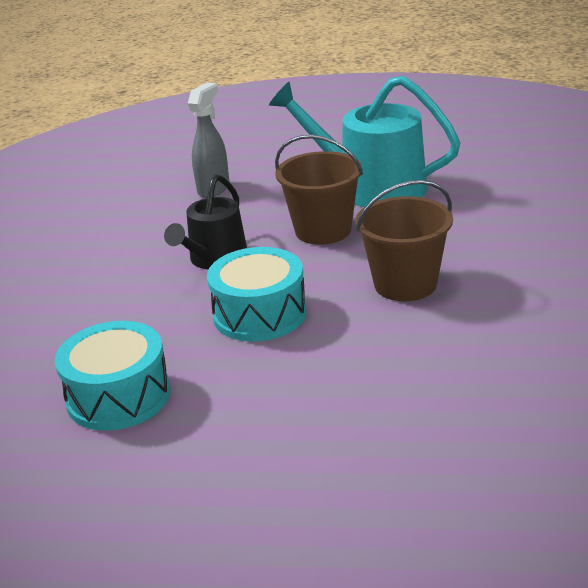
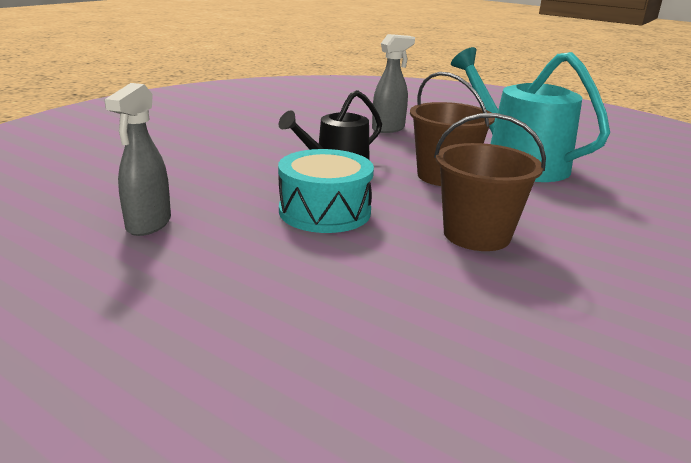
camera: 25 degrees right, 5 degrees down
(118, 396) = (148, 225): turquoise drum -> grey spray bottle

